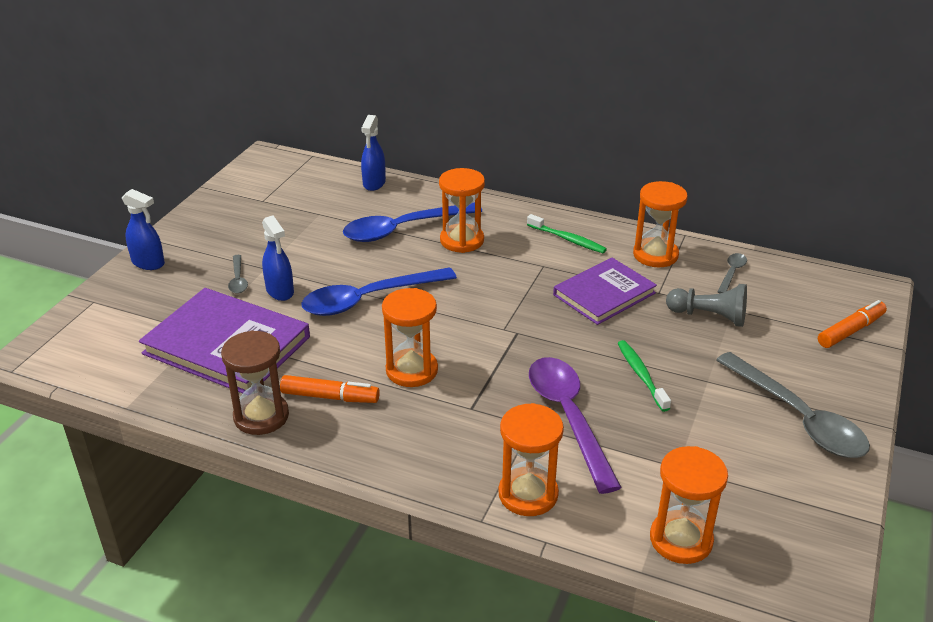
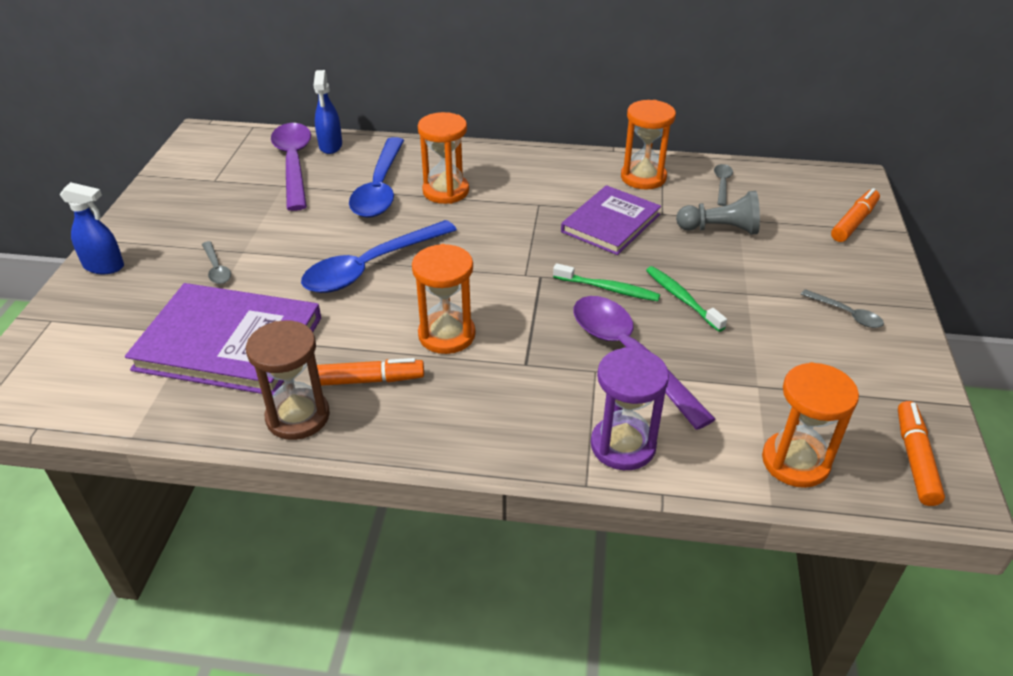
camera: 15 degrees left, 5 degrees up
(280, 291) = (269, 274): blue spray bottle -> none
(336, 196) = (294, 164): none -> purple spoon
(403, 229) = (380, 188): blue spoon -> blue spoon turned 45 degrees counterclockwise
(528, 494) = (623, 445): orange hourglass -> purple hourglass
(567, 239) = (552, 174): green toothbrush -> green toothbrush (608, 289)
(797, 417) = (846, 314): grey spoon -> grey spoon, size x0.45
(798, 560) = (915, 459): none -> orange marker

